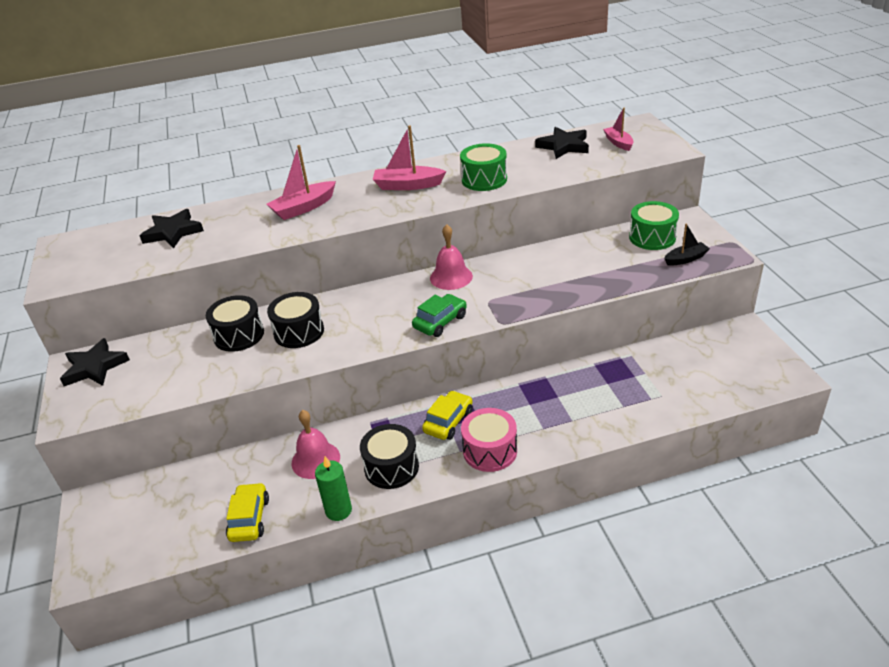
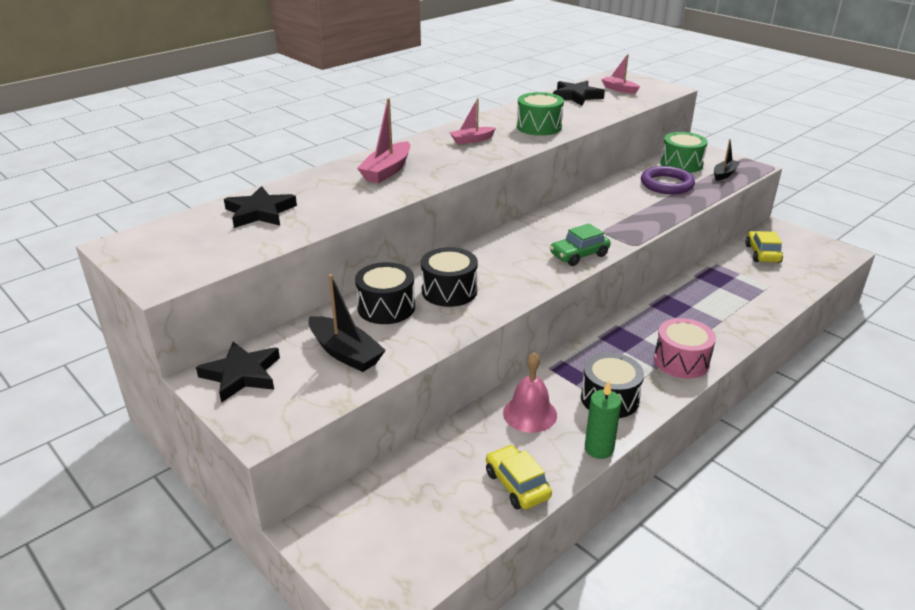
camera: 30 degrees left, 5 degrees down
(173, 369) = (345, 353): none -> black boat
(408, 185) = (472, 140): pink boat -> pink boat, size x0.64
(440, 322) = (579, 255): green car -> green car turned 135 degrees counterclockwise
(448, 421) = (621, 348): yellow car -> yellow car (762, 254)
(451, 277) = (547, 220): pink bell -> none
(609, 259) = (666, 184): none -> purple ring

